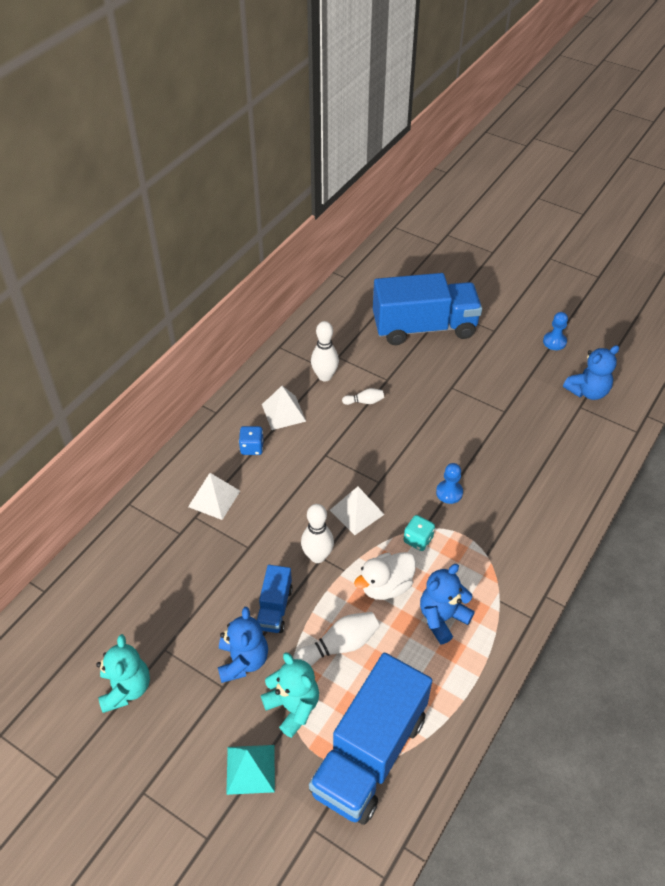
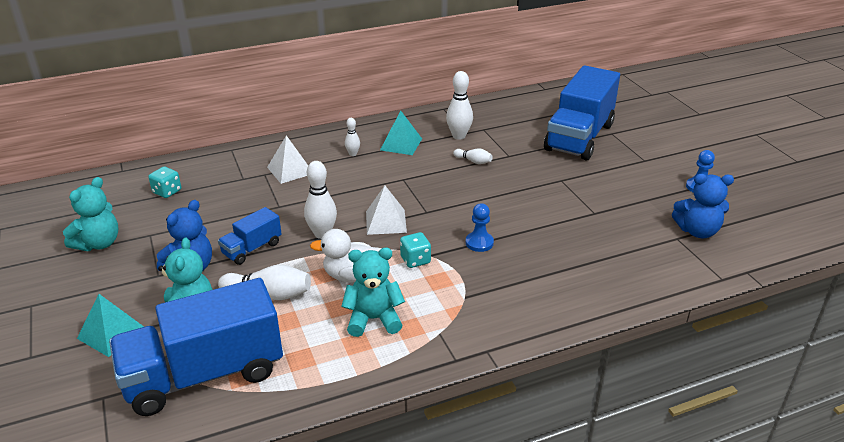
camera: 35 degrees right, 15 degrees down
(123, 590) = (167, 192): none -> turquoise dice
(252, 447) = (353, 154): blue dice -> white bowling pin
(283, 412) = (401, 144): white pyramid -> turquoise pyramid
(424, 327) = (579, 137): blue truck -> blue truck turned 90 degrees clockwise
(442, 618) = (373, 319): blue teddy bear -> turquoise teddy bear

